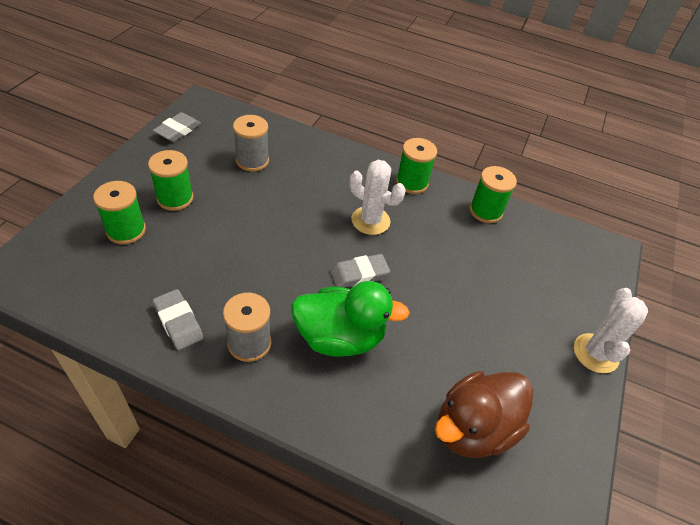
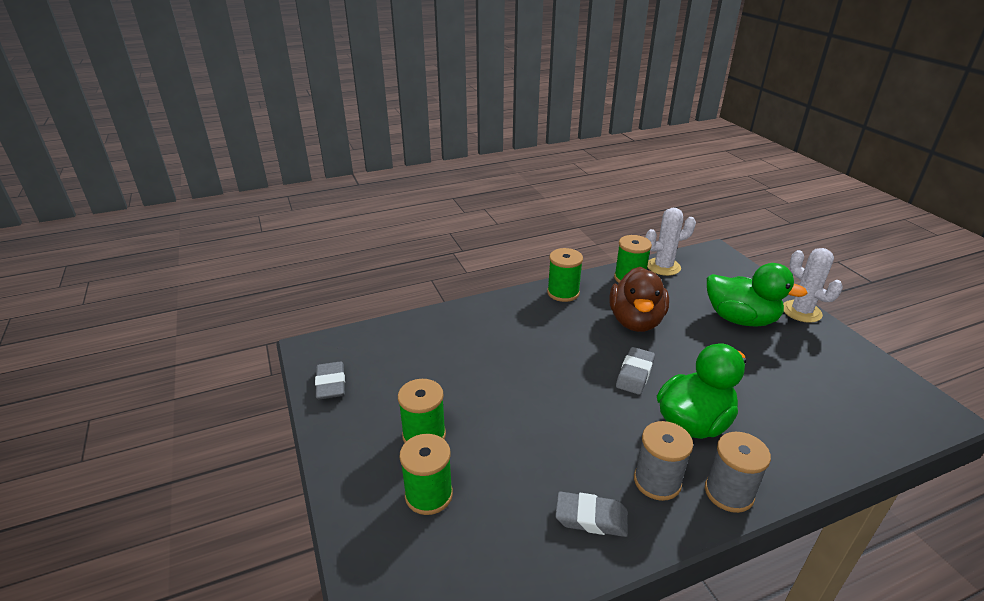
camera: 40 degrees left, 15 degrees down
(252, 161) = (434, 359): grey spool -> grey spool (729, 492)
(370, 221) = (582, 335): white cactus -> white cactus (663, 267)
(473, 428) = (832, 403): brown duck -> brown duck (635, 321)
(522, 311) = (740, 319): none -> green duck

